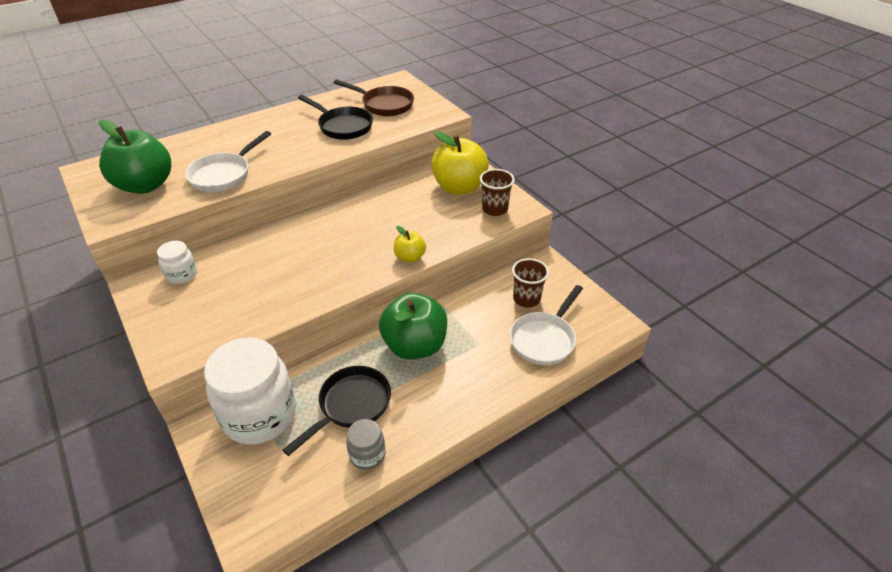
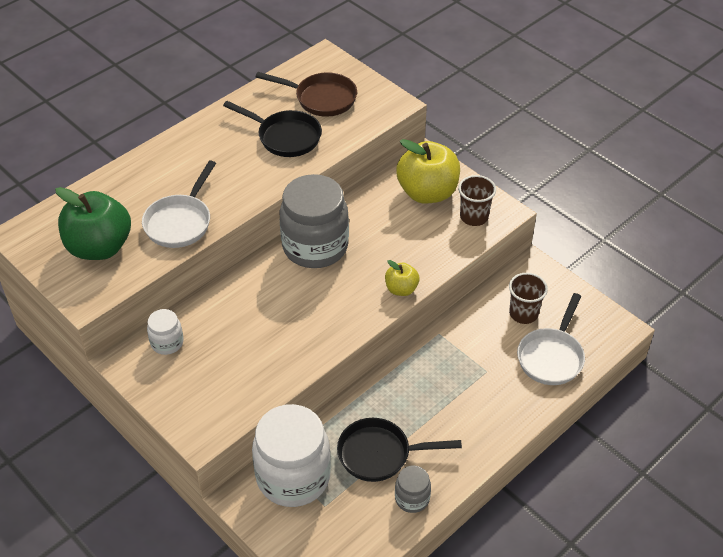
camera: 10 degrees left, 5 degrees up
(346, 216) = (315, 247): none -> grey jar
(351, 405) = (380, 454): black pan -> black pan turned 120 degrees counterclockwise
(415, 346) = (423, 382): green apple -> none

